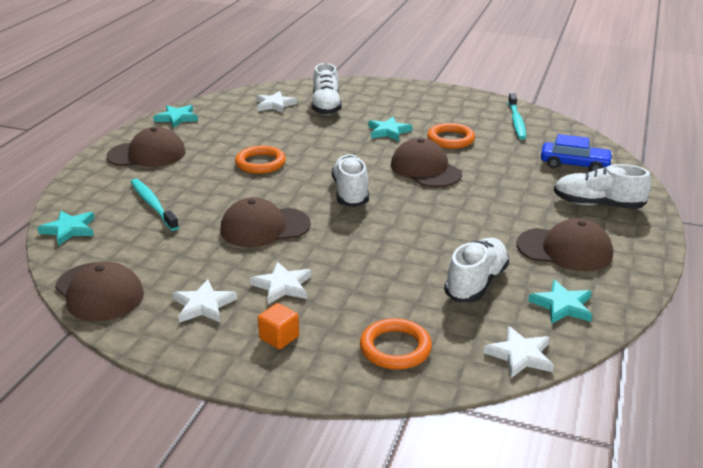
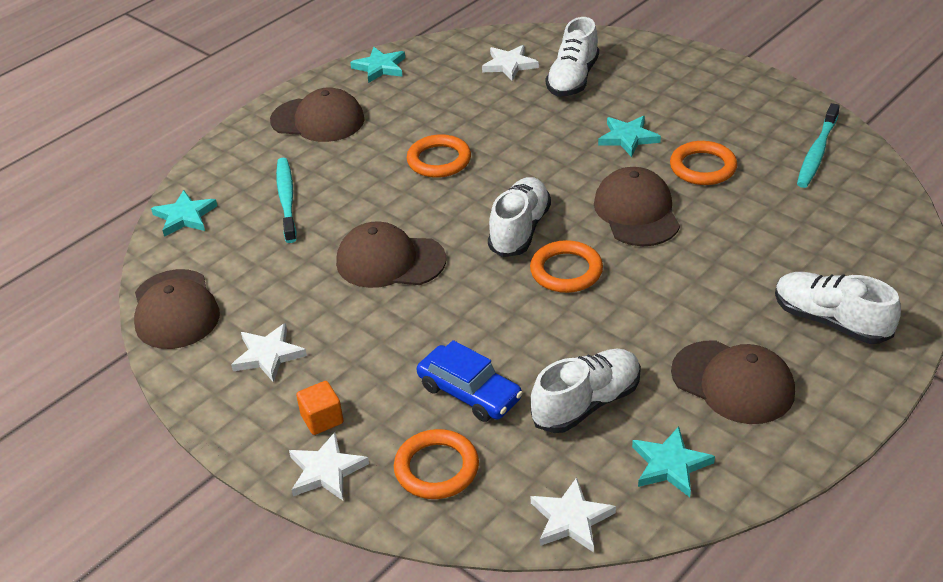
camera: 25 degrees right, 10 degrees up
(282, 286) = (364, 350): white star -> white star (326, 470)
(402, 210) = (566, 271): none -> orange ring
(574, 164) = (847, 246): blue car -> blue car (469, 392)

